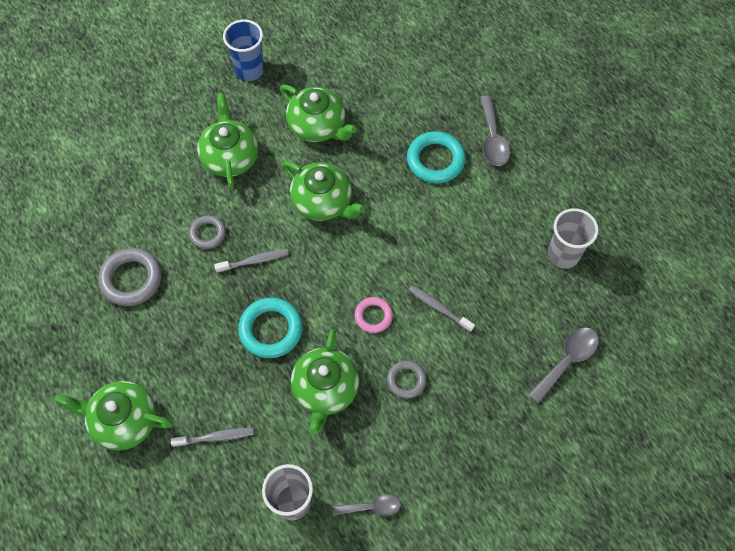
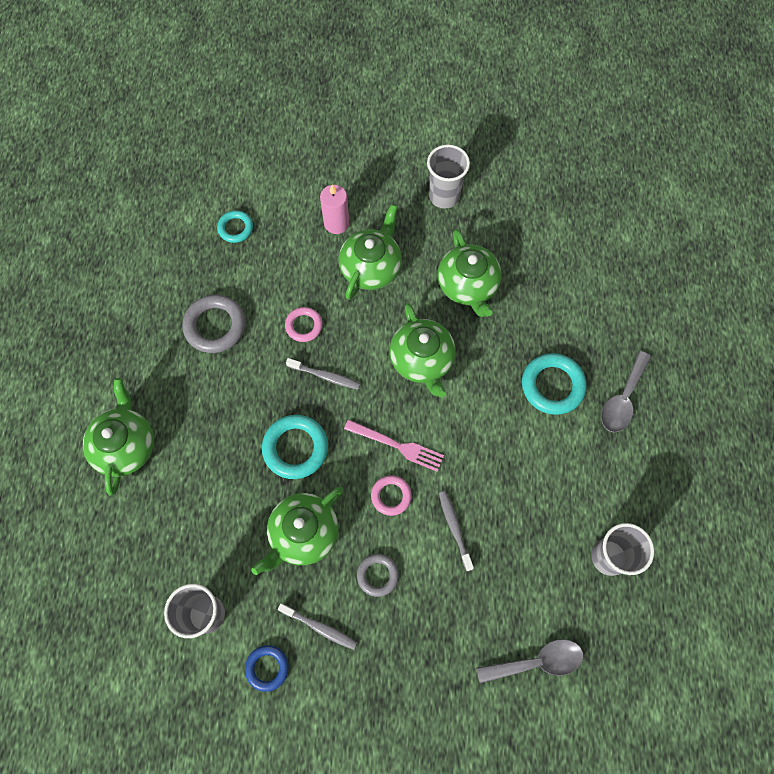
camera: 35 degrees right, 5 degrees up
(91, 193) = (235, 228): none -> turquoise ring
(123, 420) = (126, 445): green teapot -> green teapot turned 45 degrees clockwise
(176, 140) = (336, 223): none -> pink candle
(207, 233) = (304, 326): grey ring -> pink ring
(215, 437) = (185, 512): grey toothbrush -> grey toothbrush (320, 627)
(249, 70) = (444, 196): blue cup -> grey cup
(351, 276) = (398, 446): none -> pink fork
(372, 507) = (267, 668): grey spoon -> blue ring

